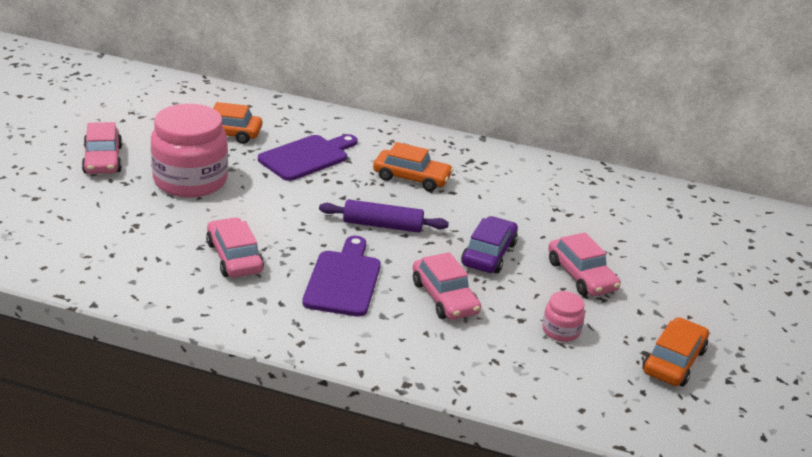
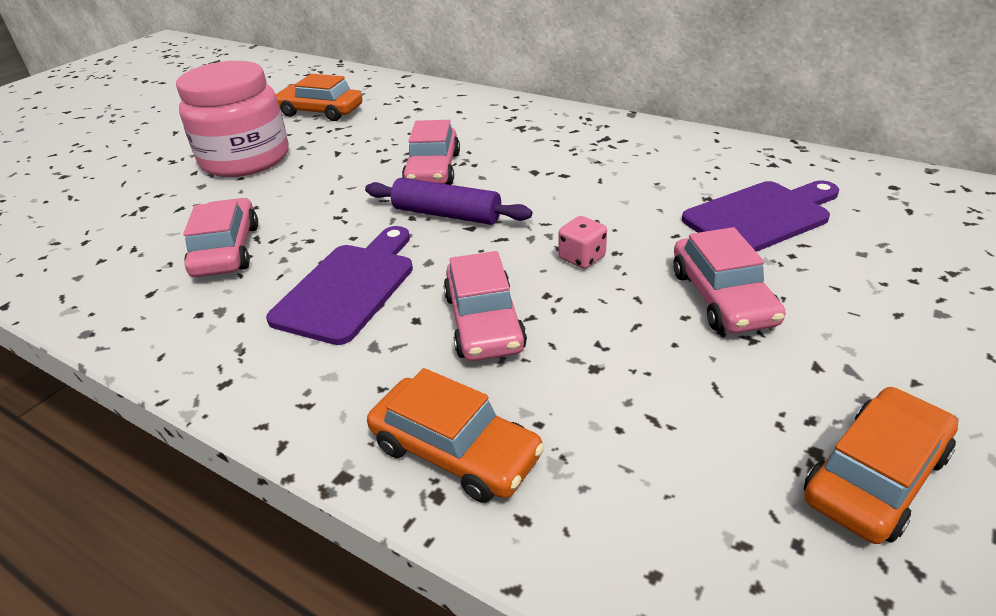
camera: 20 degrees right, 5 degrees up
(103, 160) = (170, 137): pink car -> pink car (433, 169)
(307, 157) = (399, 134): purple cutting board -> purple cutting board (761, 217)
(411, 178) = (516, 158): orange car -> orange car (455, 451)
(489, 254) = (582, 258): purple car -> pink dice
(561, 330) = (659, 393): pink jar -> none

